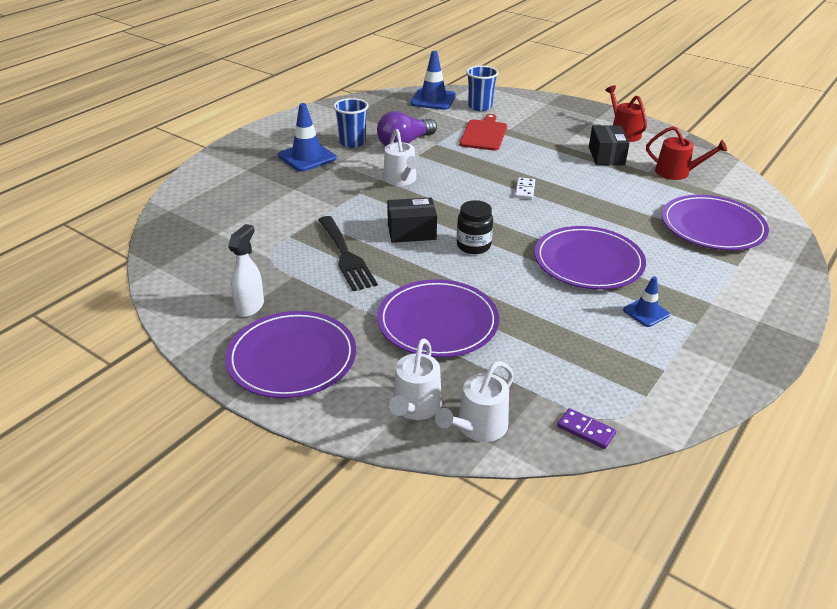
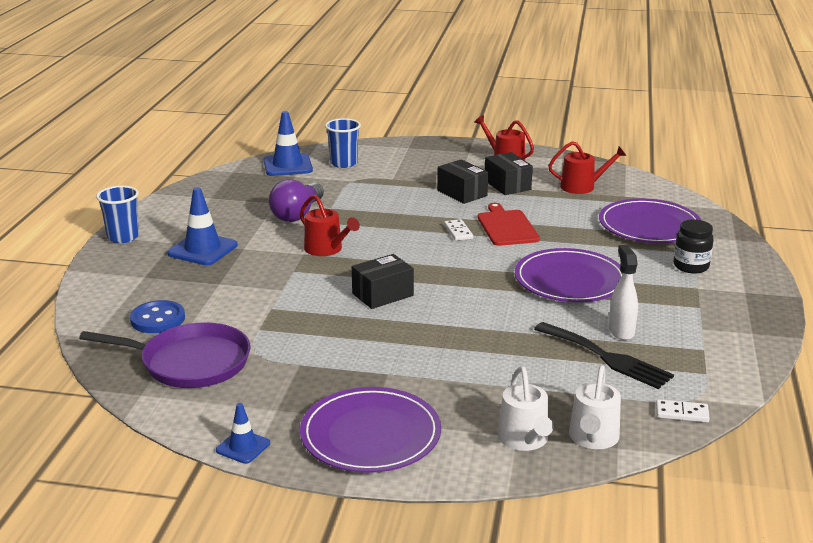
camera: 25 degrees left, 10 degrees down
(215, 251) = (190, 362): none -> purple pan
(224, 207) = (158, 319): none -> blue button
(250, 307) = (282, 403): white spray bottle -> white spray bottle (621, 331)
(346, 256) = (337, 332): black fork -> black fork (606, 357)
(352, 143) = (240, 225): blue cup -> blue cup (123, 237)
(401, 180) = (326, 249): white watering can -> red watering can
(438, 322) = (481, 366): purple plate -> none
(473, 246) = (454, 292): black jar -> black jar (691, 266)
(484, 134) = (372, 189): red cutting board -> red cutting board (507, 227)
(558, 155) = (462, 193): none -> black box
(586, 430) = (682, 413): purple domino -> white domino
(646, 312) = (652, 309): blue traffic cone -> blue traffic cone (243, 447)

